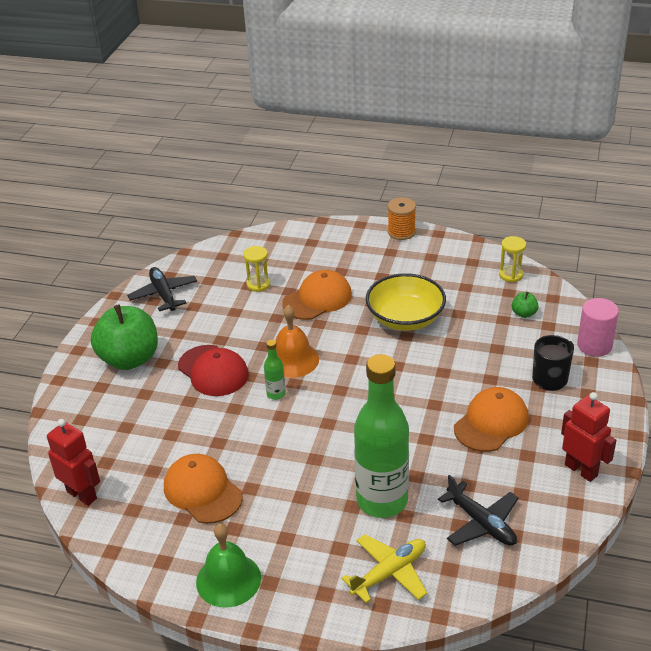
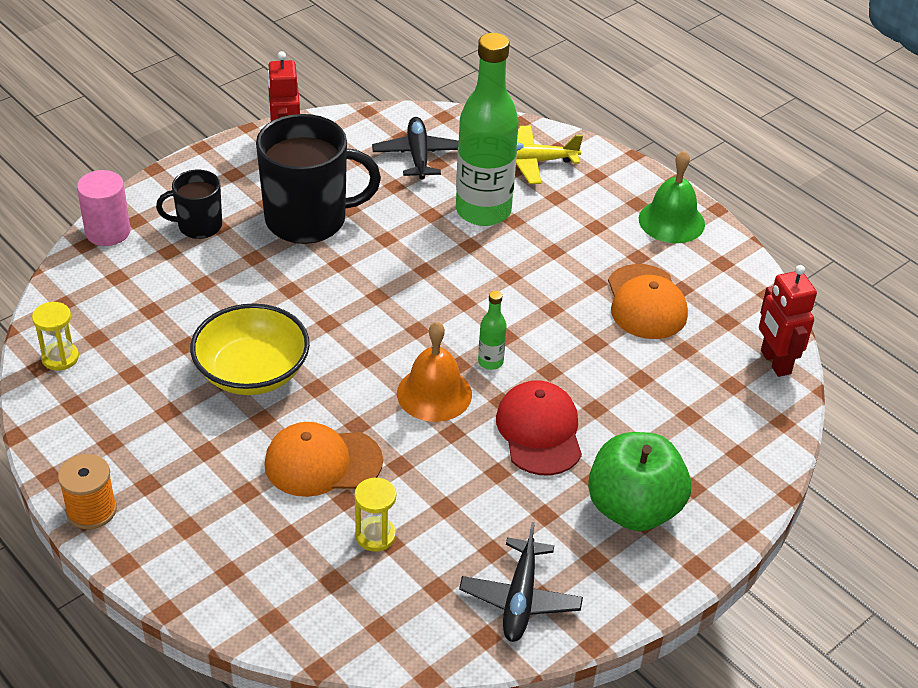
camera: 150 degrees left, 5 degrees up
(491, 422) = (308, 219): orange cap -> black mug
(524, 313) = (120, 303): green apple -> none

